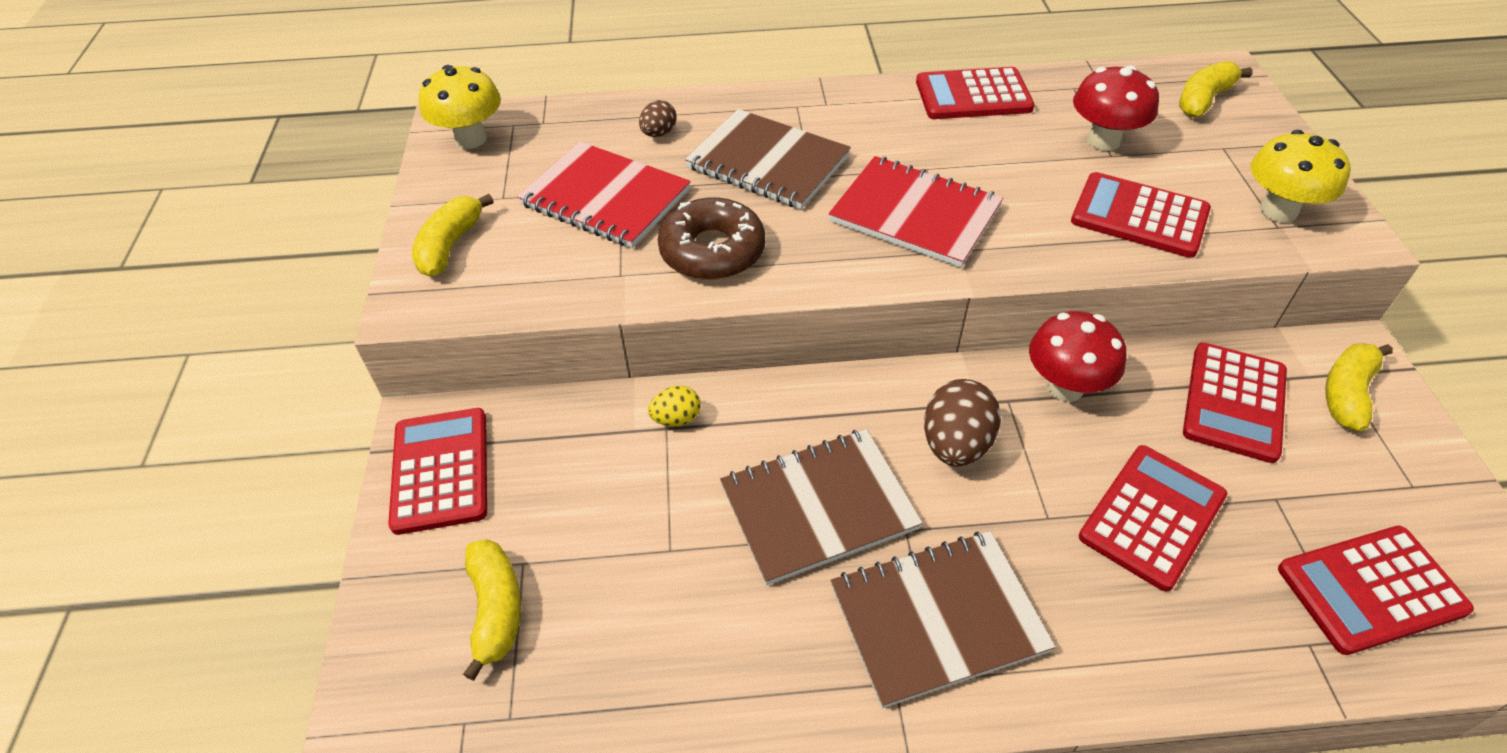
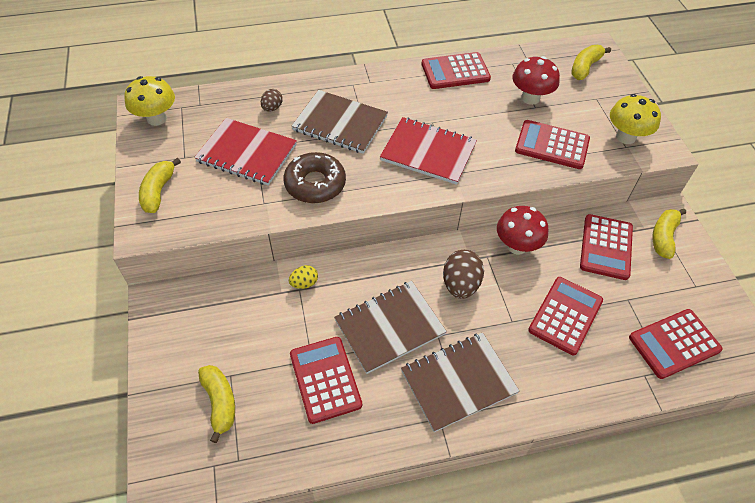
camera: 10 degrees left, 5 degrees up
(440, 470) = (173, 326): red calculator -> red calculator (325, 379)

